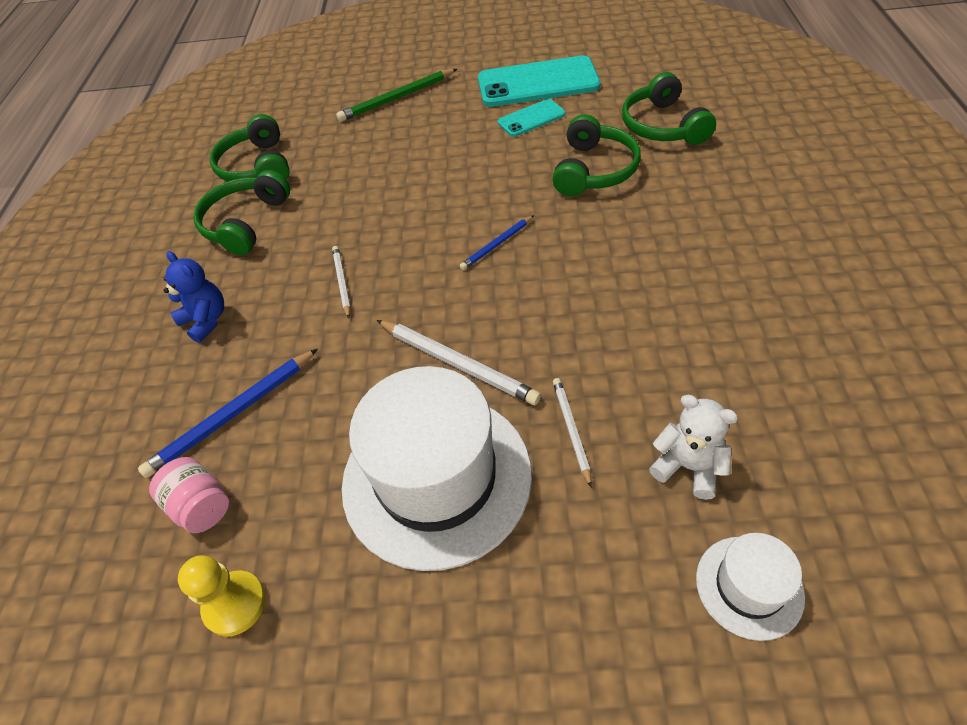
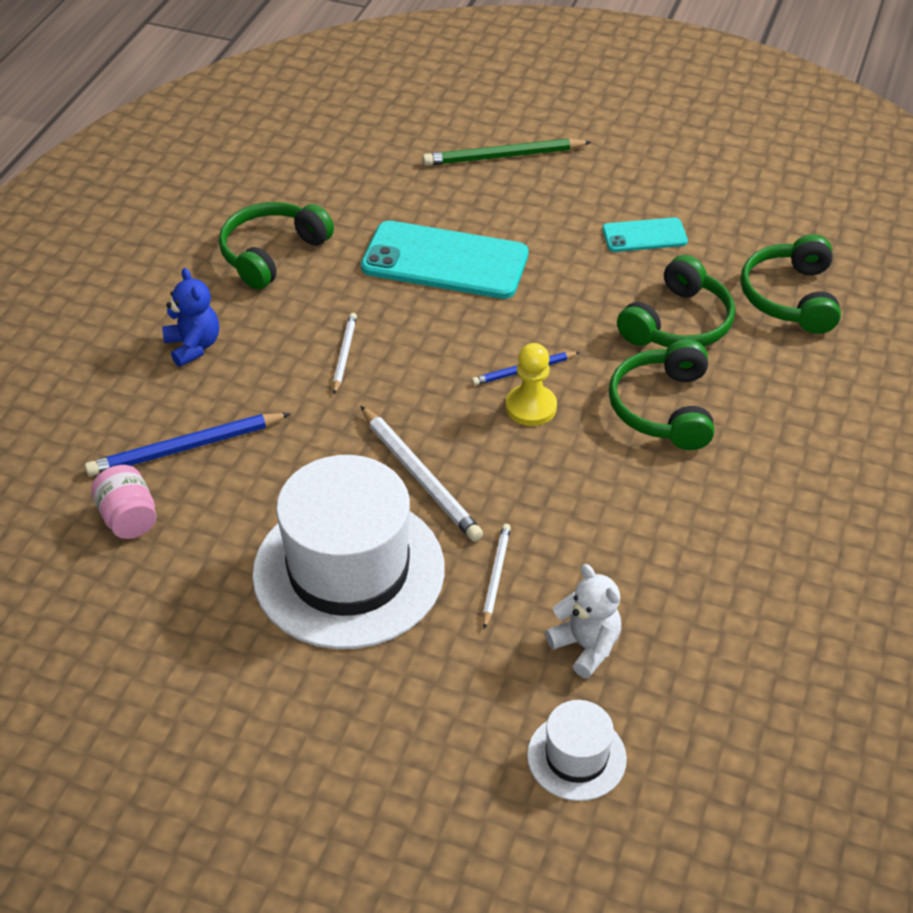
camera: 15 degrees right, 5 degrees down
(235, 604) = (129, 607): yellow pawn -> yellow pawn (531, 407)
(257, 167) = (310, 190): green headphones -> green headphones (663, 408)
(537, 82) = (678, 192): turquoise phone -> turquoise phone (445, 261)

